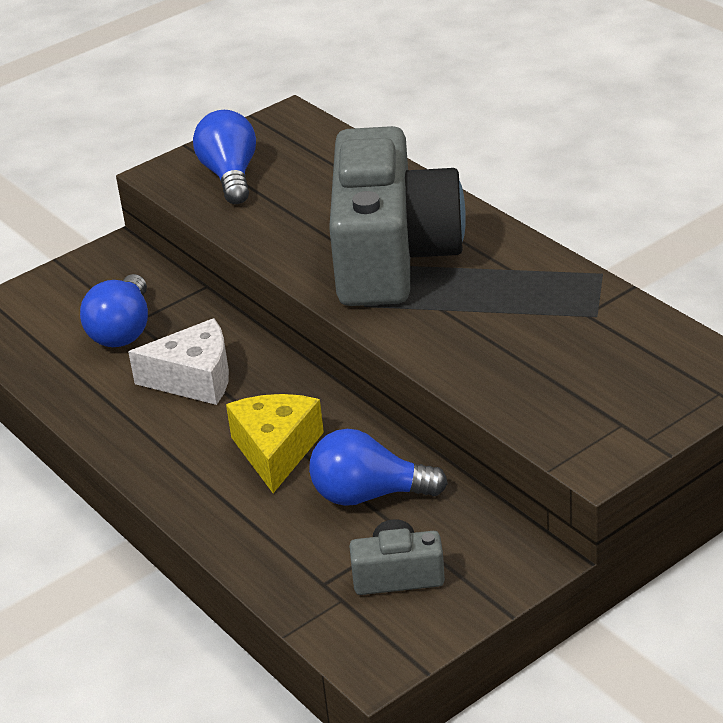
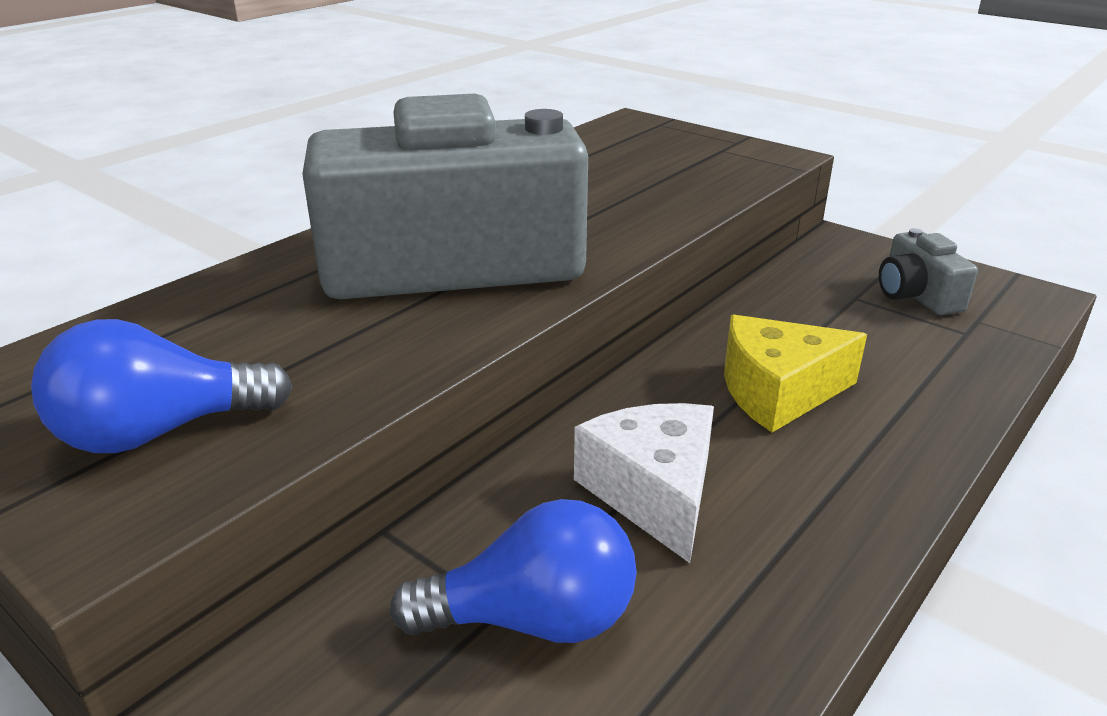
camera: 105 degrees left, 5 degrees down
(369, 495) = (814, 322): blue light bulb -> none

